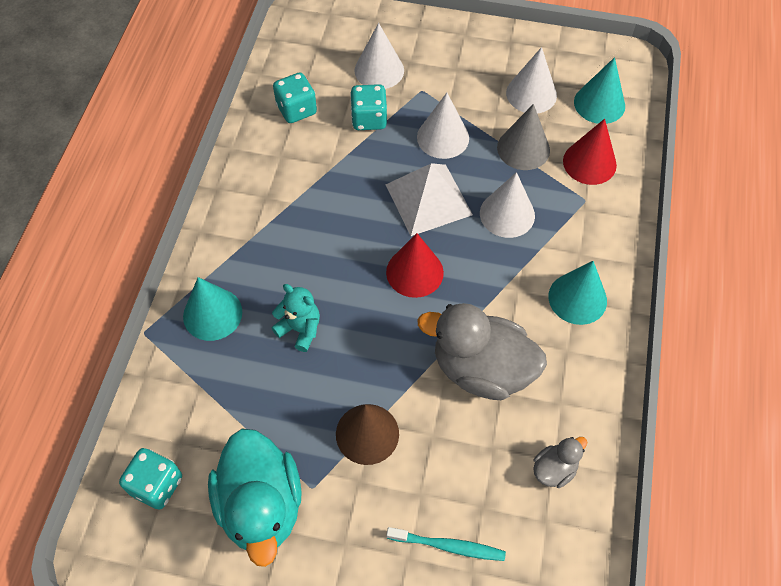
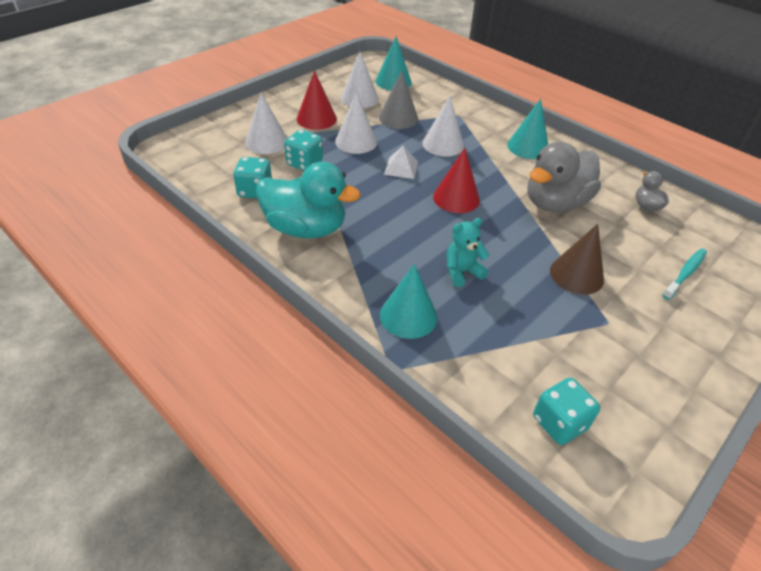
camera: 60 degrees left, 15 degrees down
(261, 505) = (611, 359): turquoise duck -> turquoise duck (306, 228)
(428, 199) = (401, 168): white pyramid -> white pyramid, size x0.56
(589, 163) = (433, 102): red cone -> red cone (316, 118)

